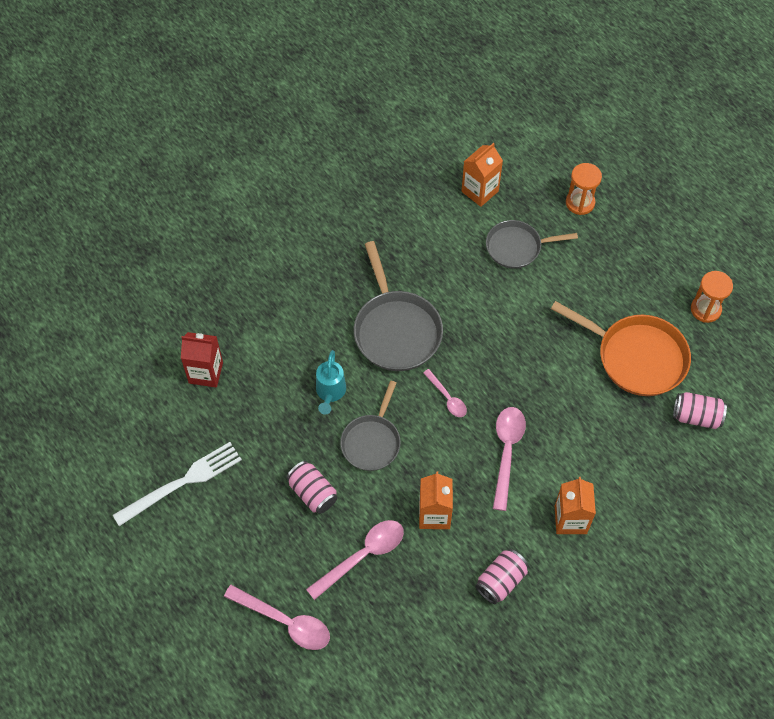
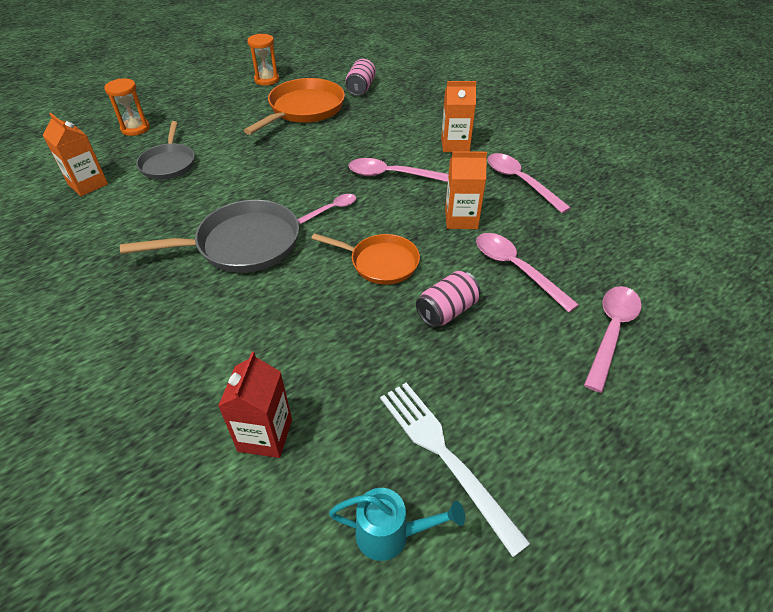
camera: 90 degrees left, 15 degrees down
(330, 393) = (315, 298): turquoise watering can -> turquoise watering can (390, 534)
(372, 441) = (380, 263): grey pan -> orange pan
(501, 581) = (520, 181): pink can -> pink spoon

